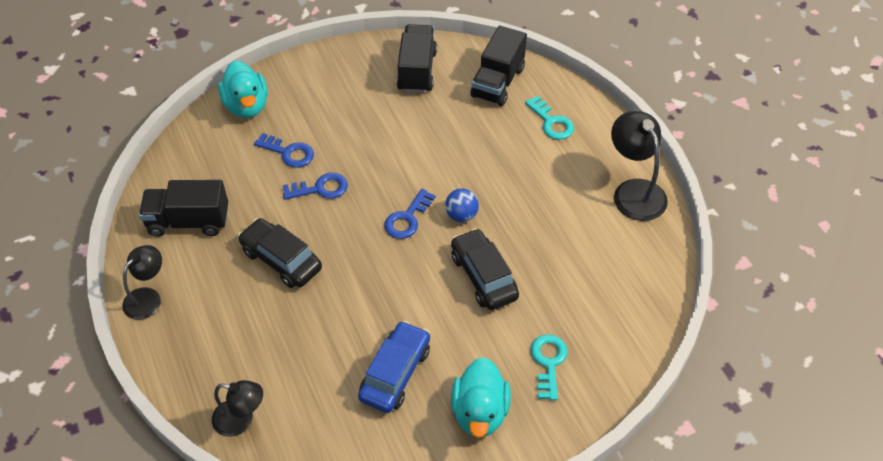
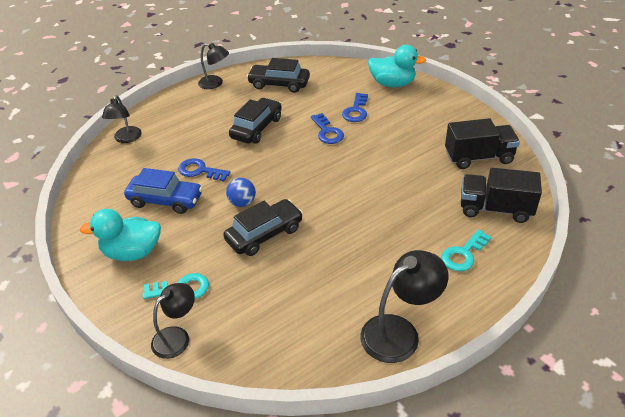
camera: 80 degrees right, 10 degrees down
(188, 221) = (279, 84): black truck -> black car
(247, 106) = (392, 84): turquoise duck -> turquoise duck turned 135 degrees counterclockwise
(407, 218) = (312, 181): blue key -> blue key (200, 171)
(461, 215) = (326, 210): blue ball -> blue ball (242, 203)
(613, 370) = (177, 337): none -> black lamp

